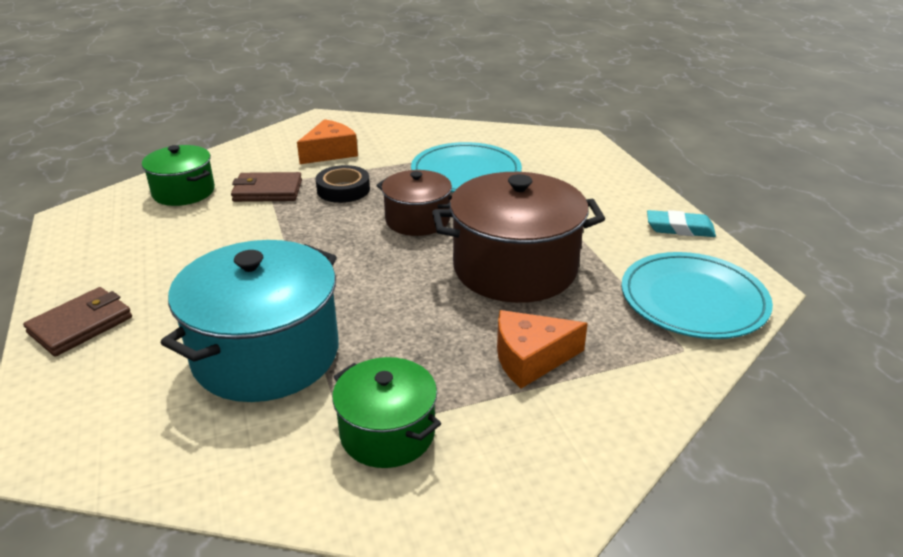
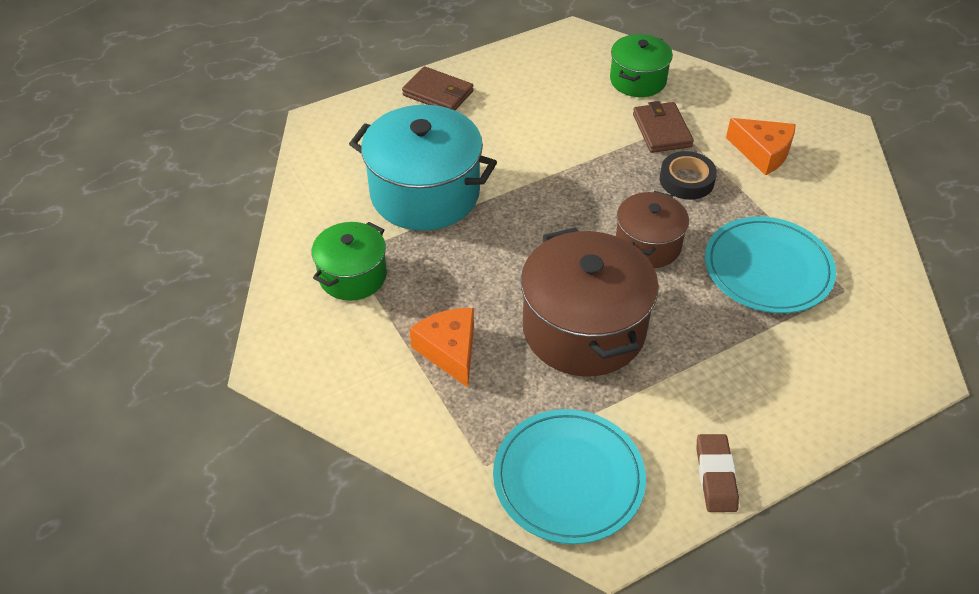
camera: 80 degrees right, 15 degrees up
(679, 228) = (715, 476): turquoise eraser -> brown eraser

